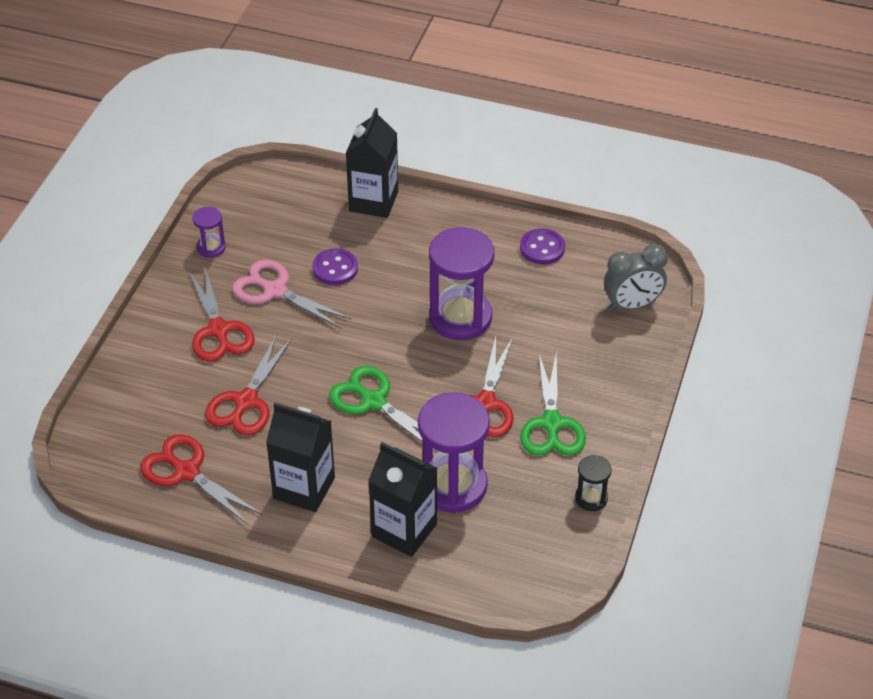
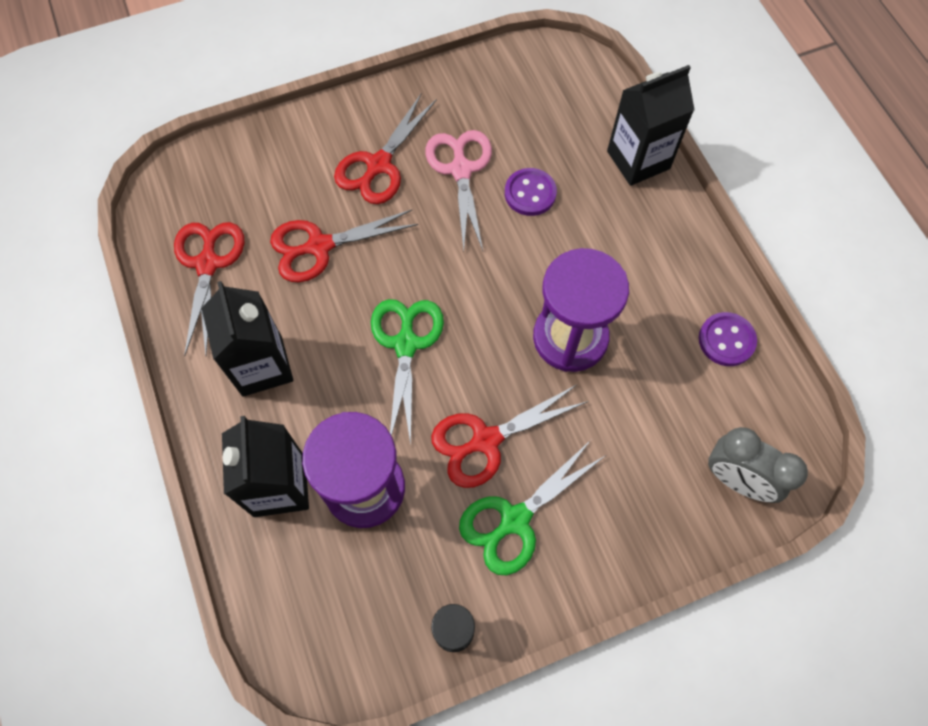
camera: 50 degrees right, 20 degrees up
(211, 248) = (463, 88): purple hourglass -> none

